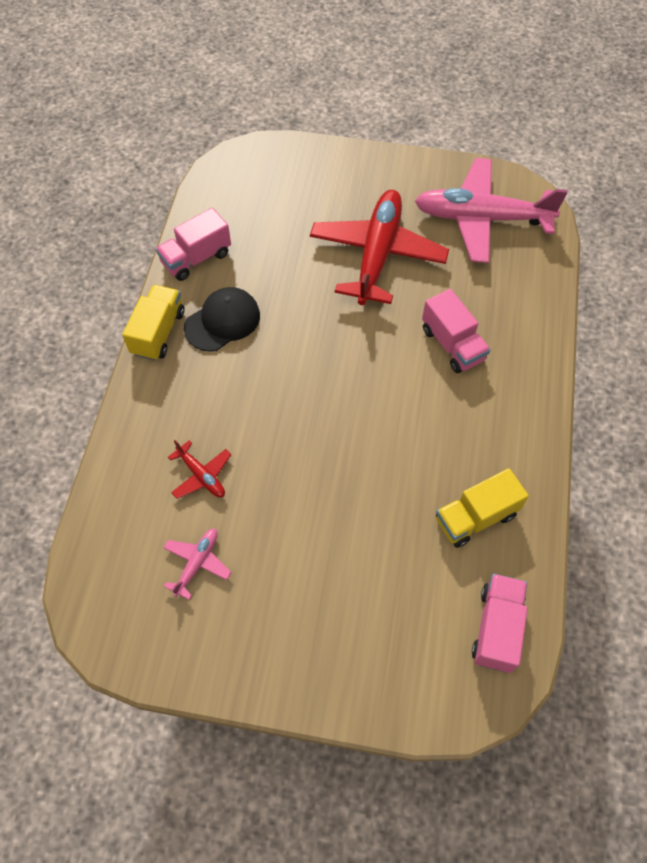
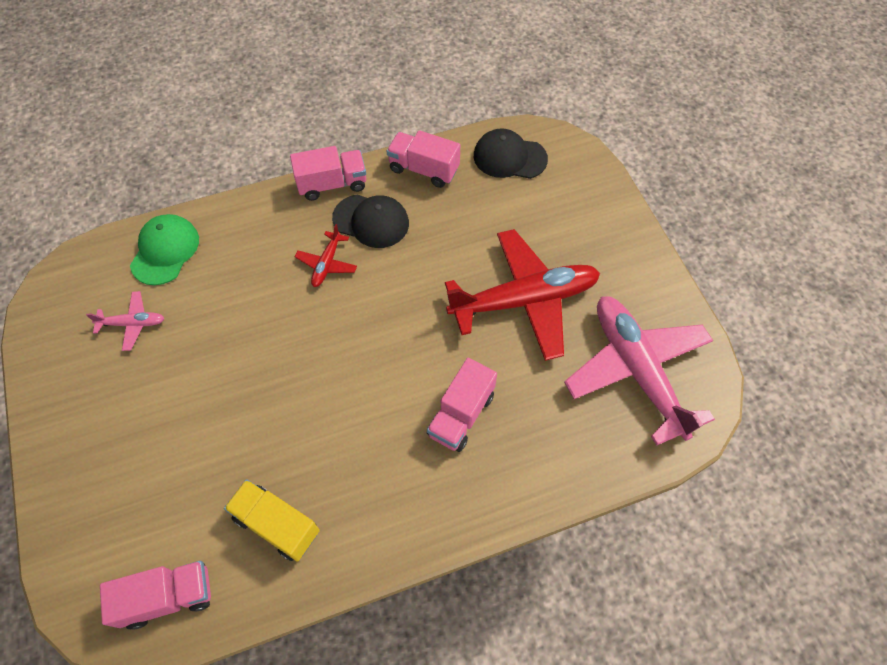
camera: 60 degrees right, 0 degrees up
(130, 503) = (165, 251): none -> green cap
(158, 332) = (332, 184): yellow truck -> pink truck
(202, 475) = (213, 285): red plane -> red plane (327, 264)
(231, 194) = (509, 157): none -> black cap

